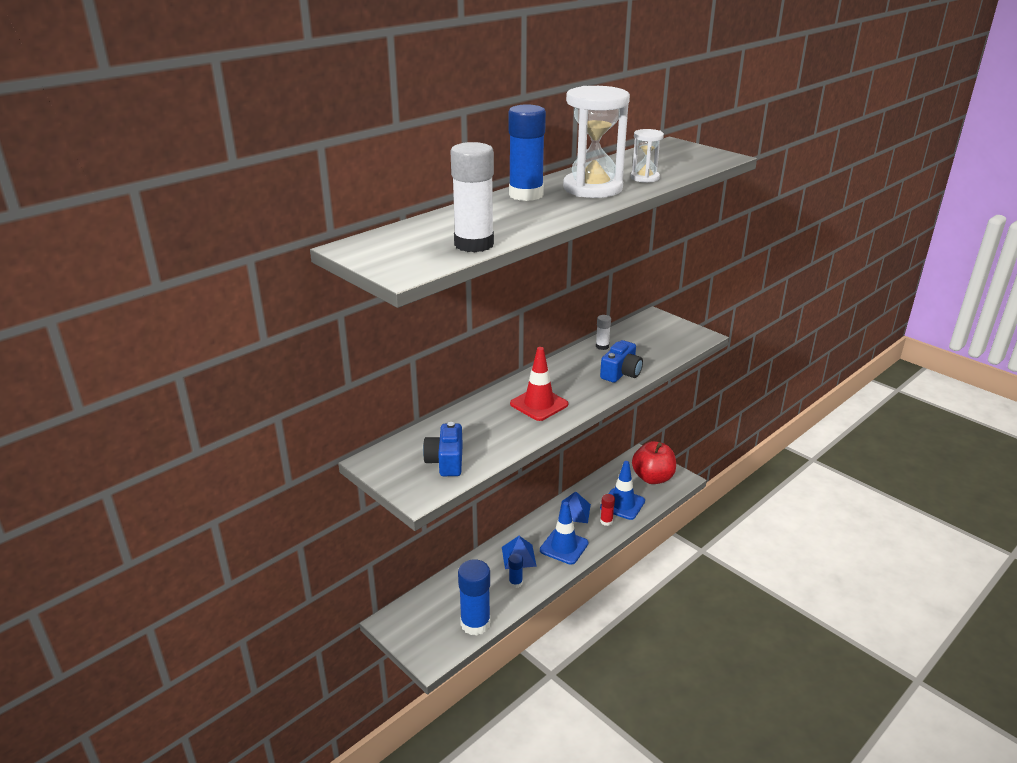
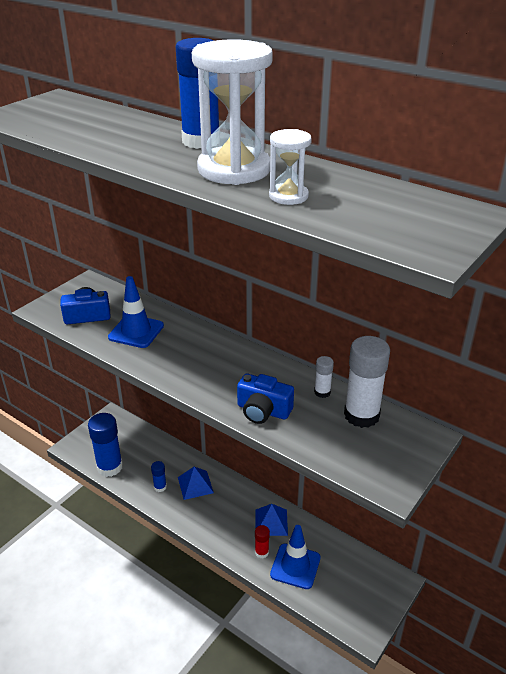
camera: 80 degrees right, 5 degrees up
(474, 244) = (58, 132): white glue stick -> white glue stick (361, 415)
(539, 404) = (185, 356): red traffic cone -> none
(564, 547) = (214, 518): blue traffic cone -> blue traffic cone (136, 331)
(652, 478) = (355, 596): red apple -> none

